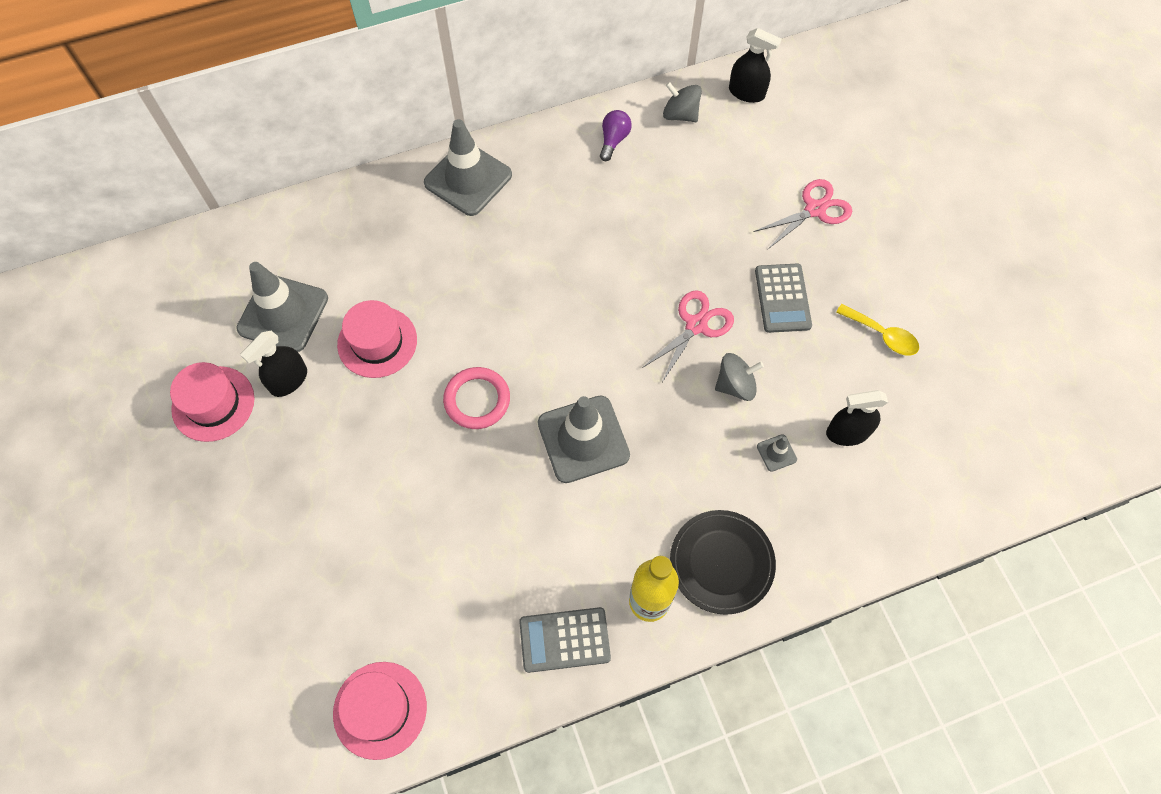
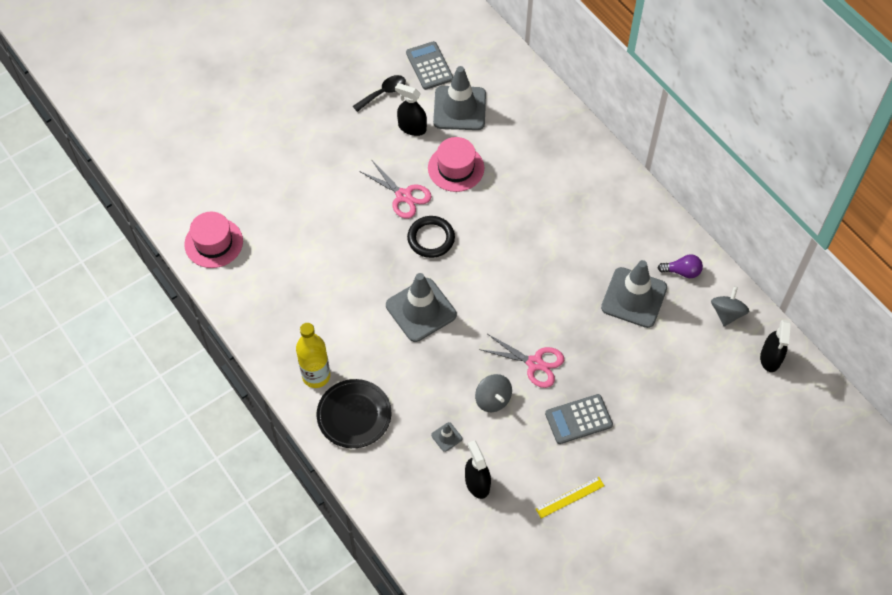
camera: 75 degrees right, 5 degrees down
(213, 403) = (383, 93): pink hat -> black spoon
(468, 179) = (608, 184): grey traffic cone -> grey traffic cone (634, 298)
(477, 400) = (431, 238): pink ring -> black ring
(564, 639) = (279, 332): grey calculator -> grey calculator (429, 66)
(815, 209) = (671, 430): pink scissors -> pink scissors (403, 196)
(882, 335) = (570, 497): yellow spoon -> yellow ruler

